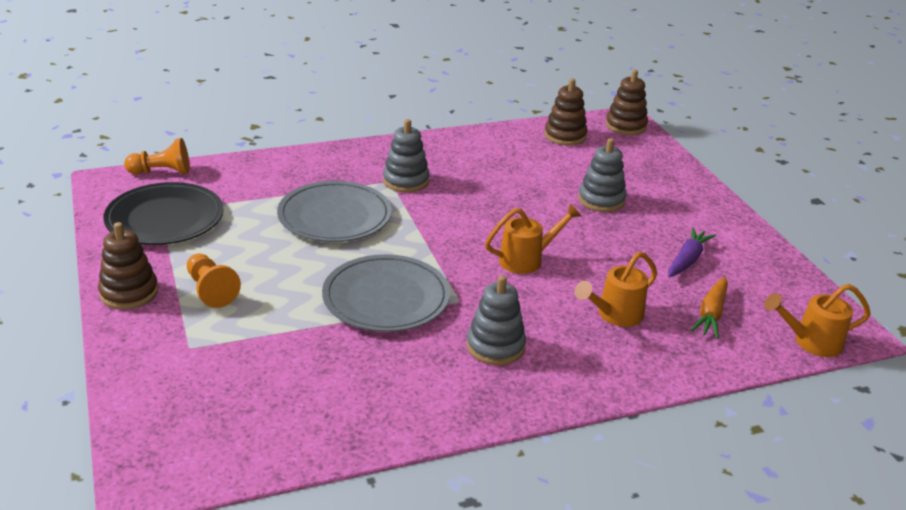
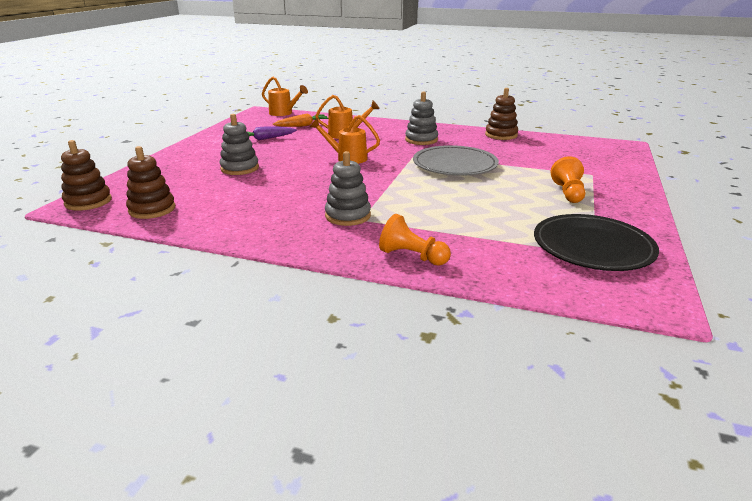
camera: 140 degrees left, 5 degrees down
(129, 293) = (631, 206): brown stacking toy -> brown stacking toy (501, 135)
(162, 172) = (585, 296): orange pawn -> orange pawn (412, 256)
(334, 216) = (439, 208): grey plate -> none

